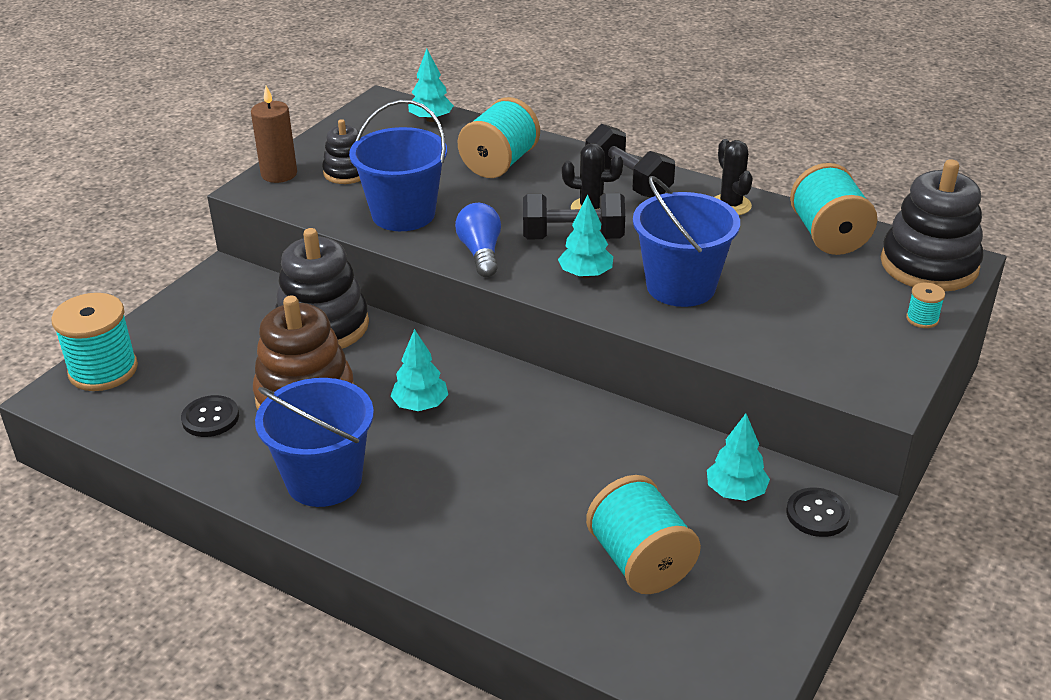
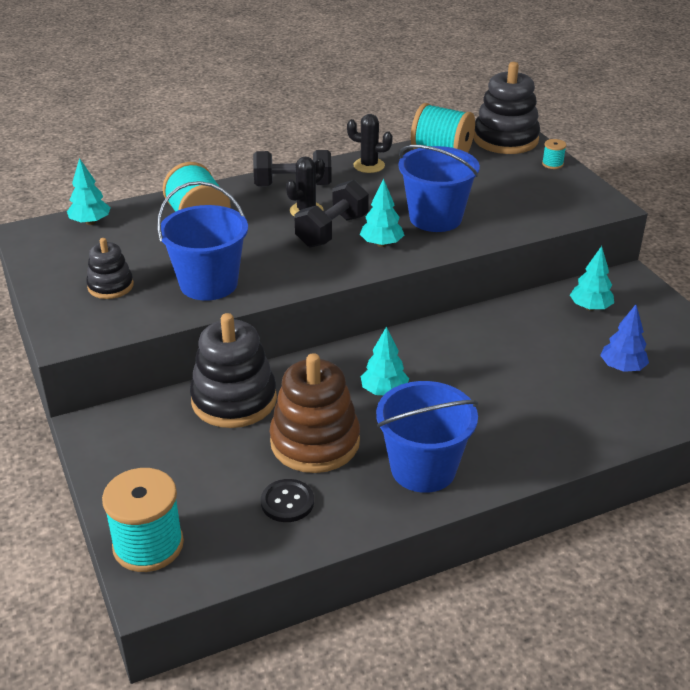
camera: 55 degrees left, 0 degrees up
(279, 174) = (62, 318): brown candle -> none
(481, 253) = (304, 272): blue light bulb -> none
(640, 562) = (622, 368): turquoise spool -> blue tree
(817, 514) = (632, 290): black button -> none

